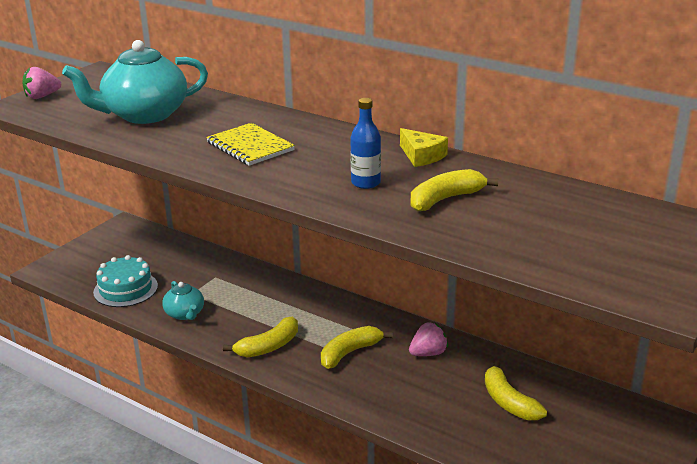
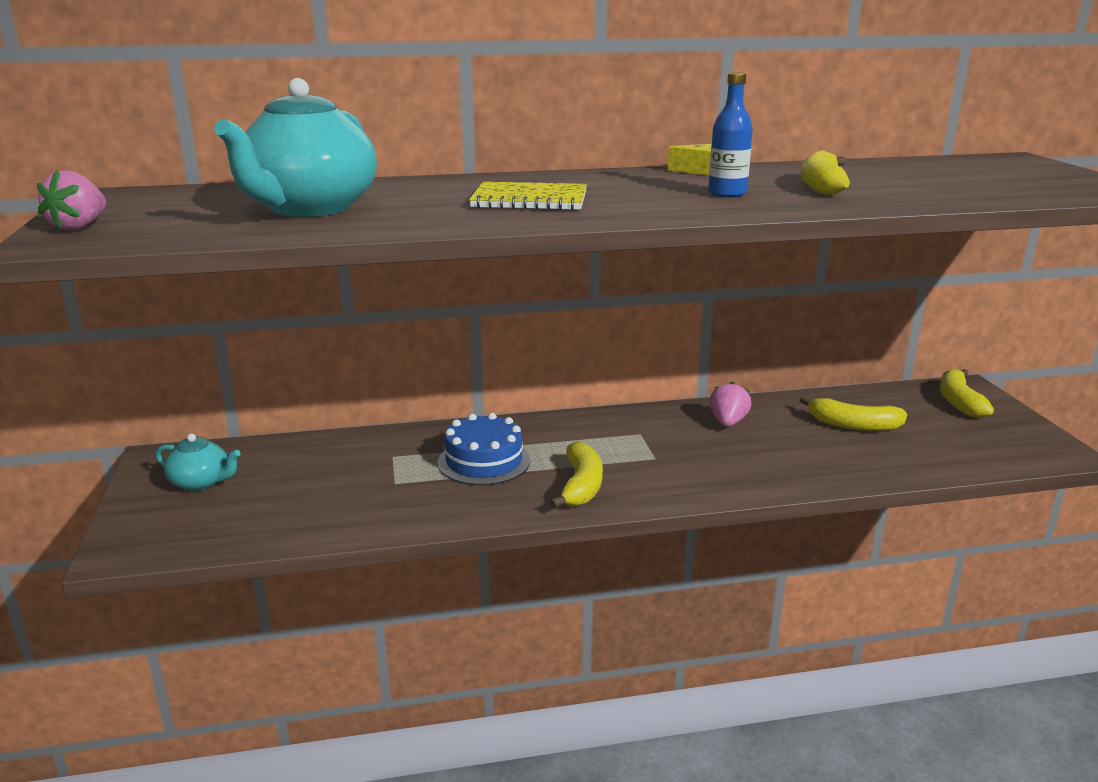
camera: 45 degrees left, 5 degrees down
(125, 289) = (296, 515): turquoise cake -> none
(185, 314) = (427, 503): turquoise teapot -> turquoise teapot (201, 482)
(249, 304) = (484, 461): none -> blue cake
(349, 353) = (666, 453): yellow banana -> yellow banana (959, 402)

